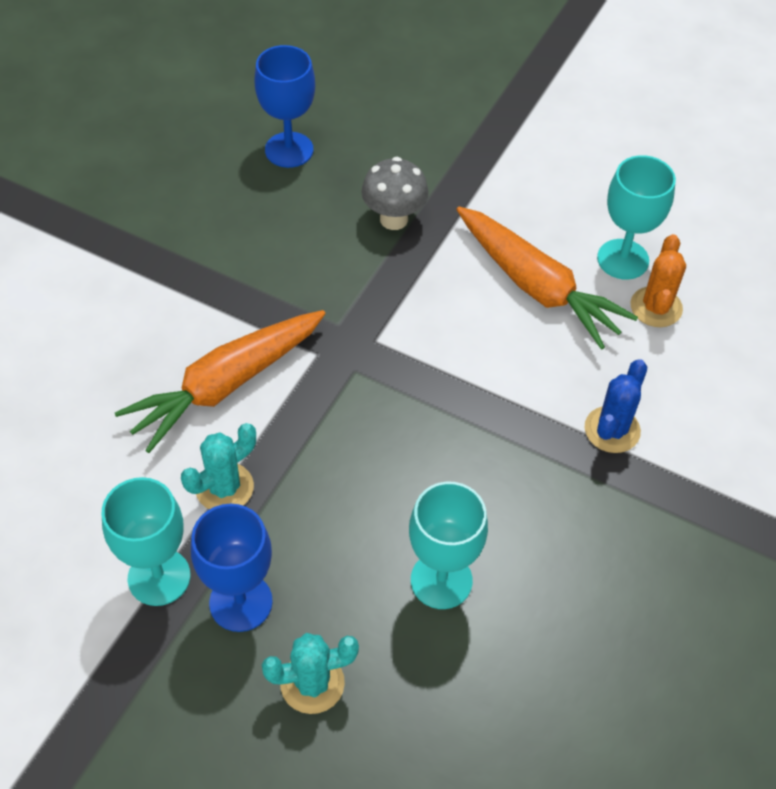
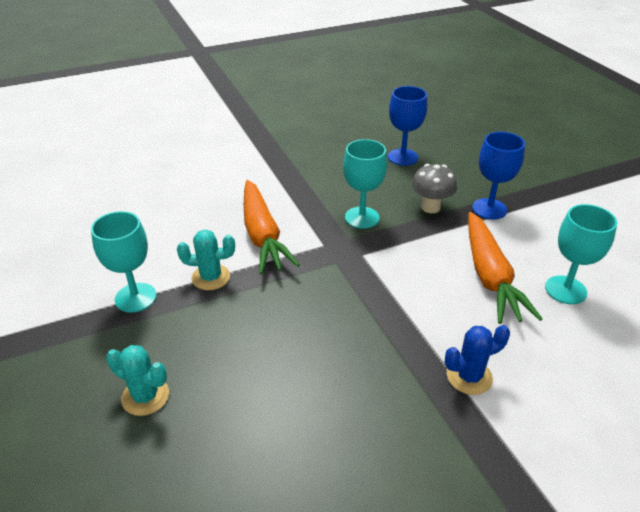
camera: 40 degrees right, 15 degrees down
(226, 385) = (262, 235): orange carrot -> orange carrot turned 105 degrees counterclockwise
(241, 602) = (158, 333): blue goblet -> blue goblet (489, 209)
(441, 580) = (273, 391): turquoise goblet -> turquoise goblet (362, 217)
(656, 307) = (567, 326): orange cactus -> none

